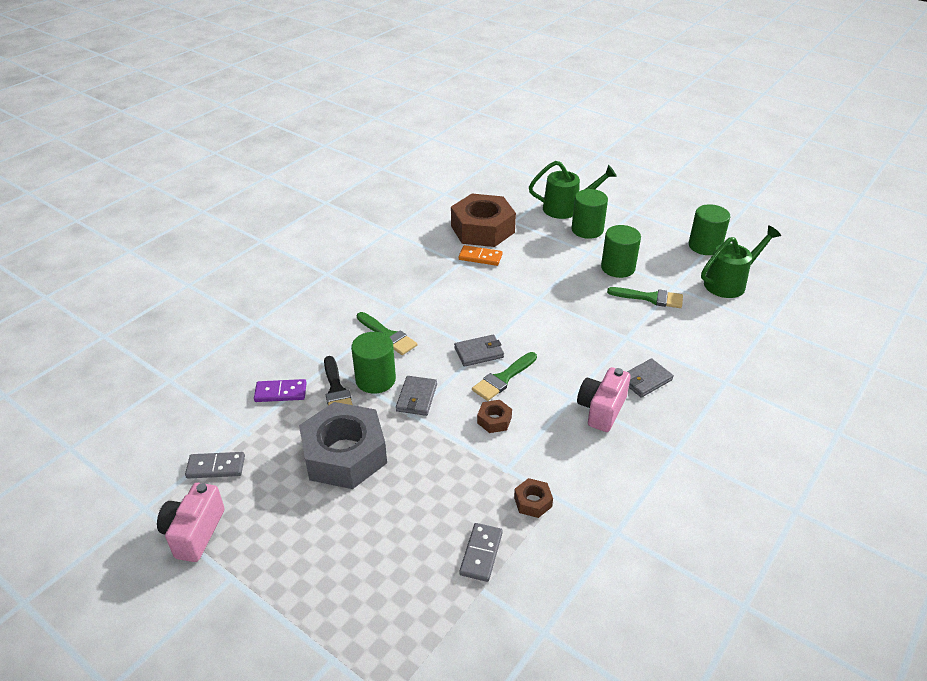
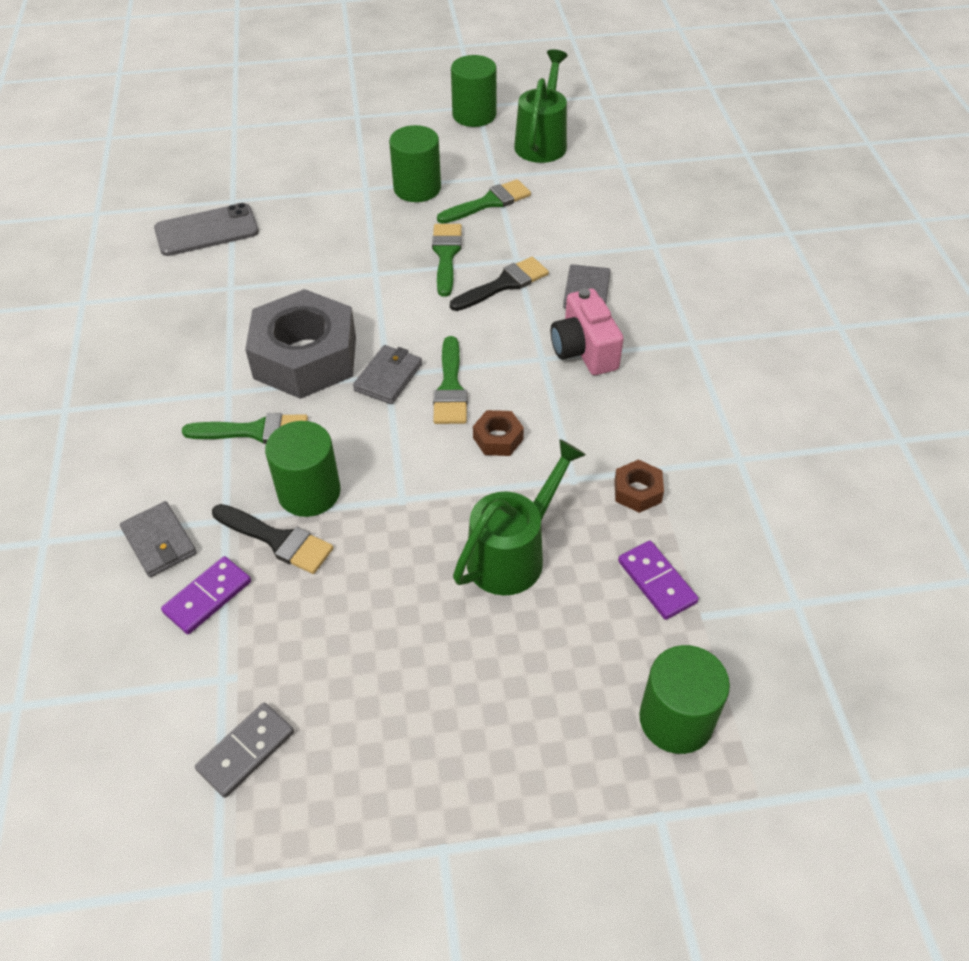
camera: 45 degrees left, 10 degrees up
(194, 532) = (327, 846): pink camera -> none
(344, 454) = (387, 603): grey nut -> grey nut (305, 357)
(417, 398) = (385, 477): grey wallet -> grey wallet (159, 542)
(480, 257) = (247, 266): orange domino -> none
(481, 553) = (656, 582): grey domino -> purple domino
(482, 229) = (207, 230): brown nut -> grey phone
(567, 208) = (278, 150): green watering can -> green watering can (513, 554)
(587, 230) = (332, 163): green cylinder -> green cylinder (676, 719)
(588, 311) = (446, 255): none -> green brush
(601, 346) = (504, 284): none -> black brush

